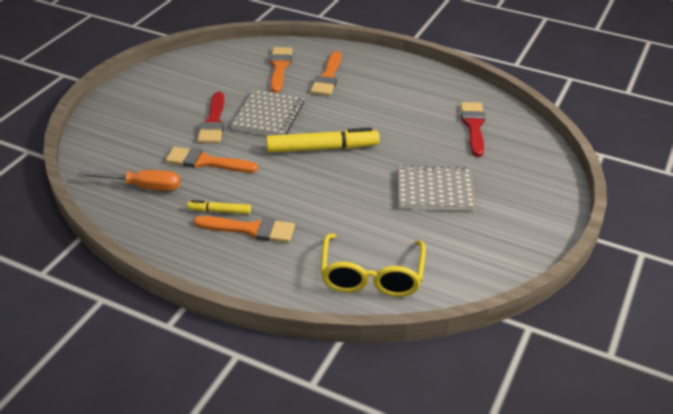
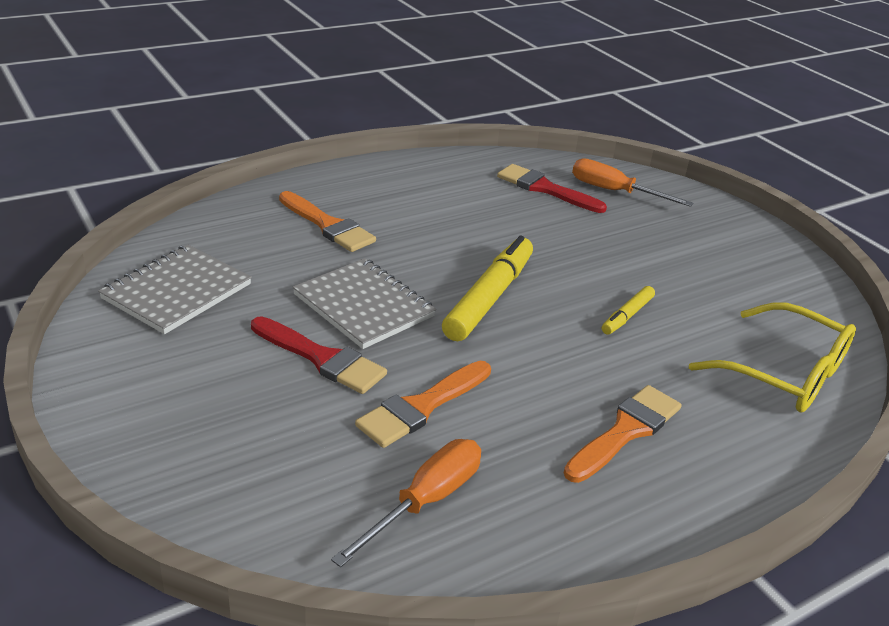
camera: 60 degrees left, 5 degrees down
(219, 211) = (559, 443): yellow marker -> yellow marker (627, 316)
(279, 67) = (252, 248): orange brush -> none
(435, 191) = (647, 263): grey notebook -> grey notebook (177, 291)
(512, 152) = (614, 191): none -> orange screwdriver

